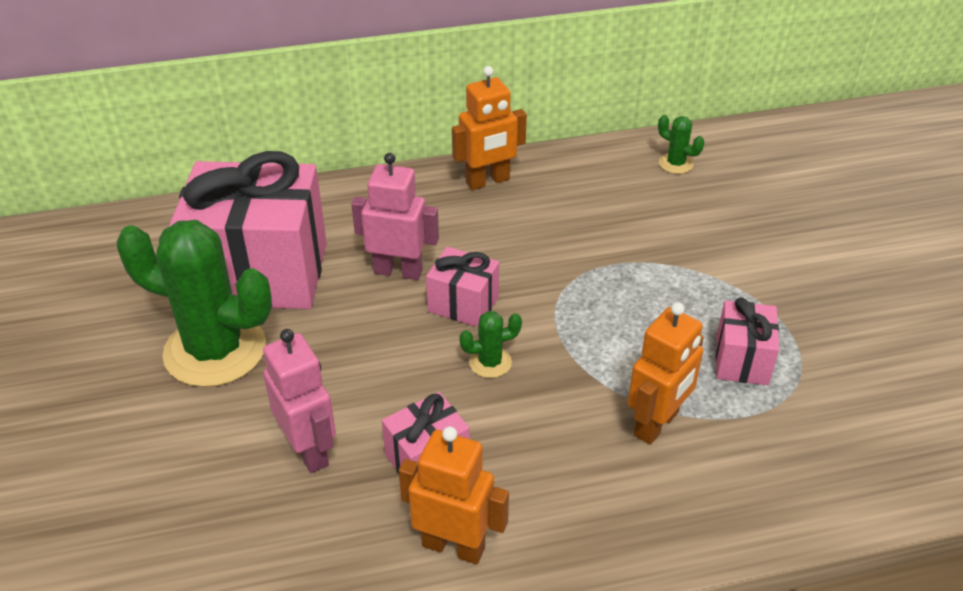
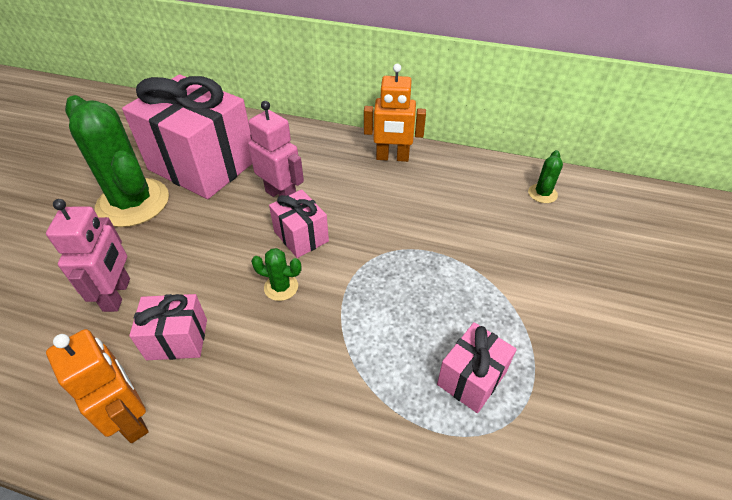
camera: 30 degrees right, 5 degrees up
(657, 424) = (356, 399): orange robot -> none
(676, 164) = (542, 194): green cactus -> green cactus turned 45 degrees clockwise

